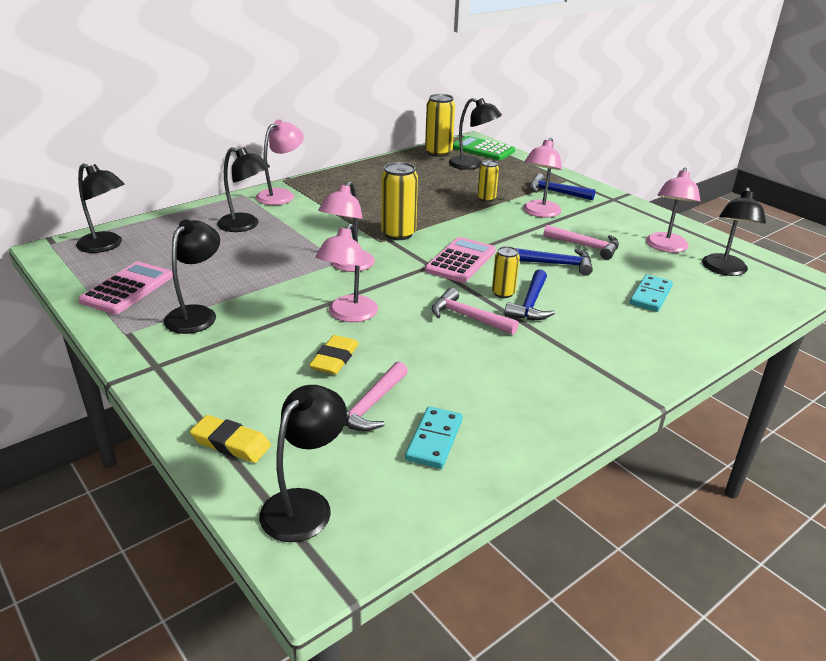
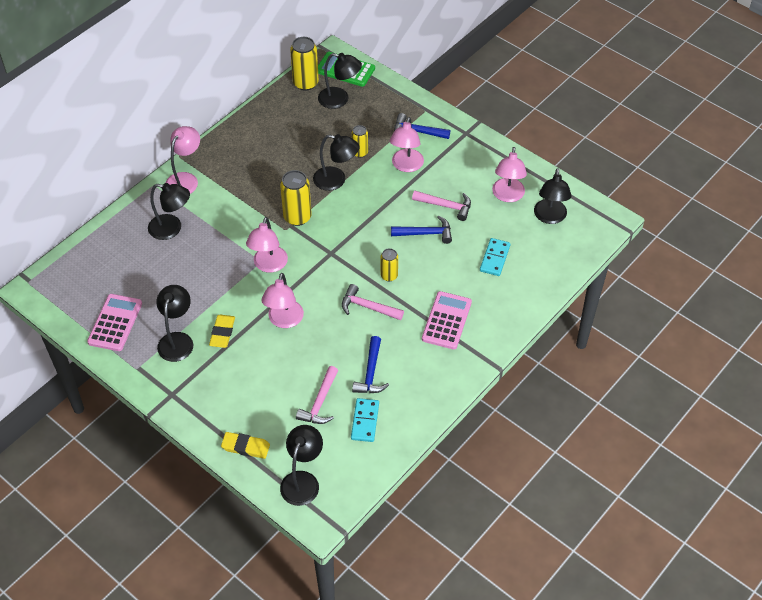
camera: 10 degrees left, 20 degrees up
(106, 246) = (73, 276): black lamp -> black lamp (336, 180)
(334, 359) = (286, 365): yellow eraser -> yellow eraser (222, 333)
(461, 261) = (352, 243): pink calculator -> pink calculator (446, 321)
(530, 304) = (410, 285): blue hammer -> blue hammer (371, 373)

